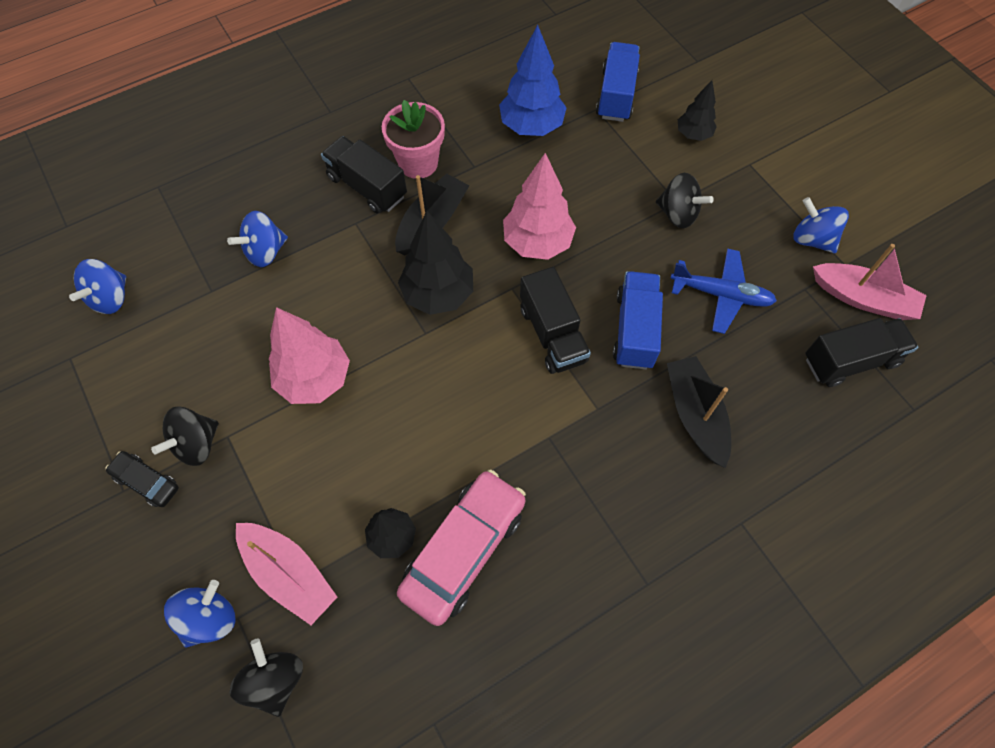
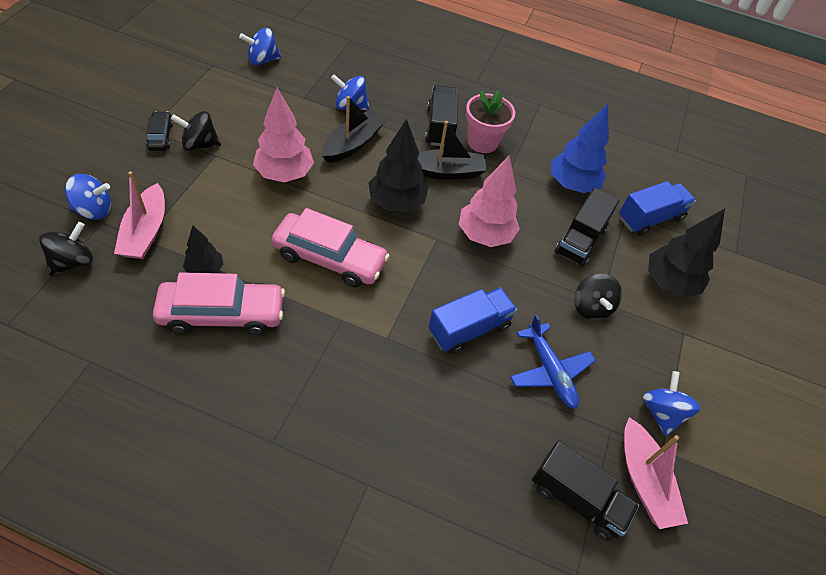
camera: 45 degrees right, 10 degrees down
(465, 402) = (330, 258): none -> pink car
(552, 334) = (422, 281): black truck -> black truck (580, 240)
(693, 134) = (669, 282): black tree -> black tree, size x1.71
(695, 415) = (433, 405): black boat -> black boat (353, 144)

